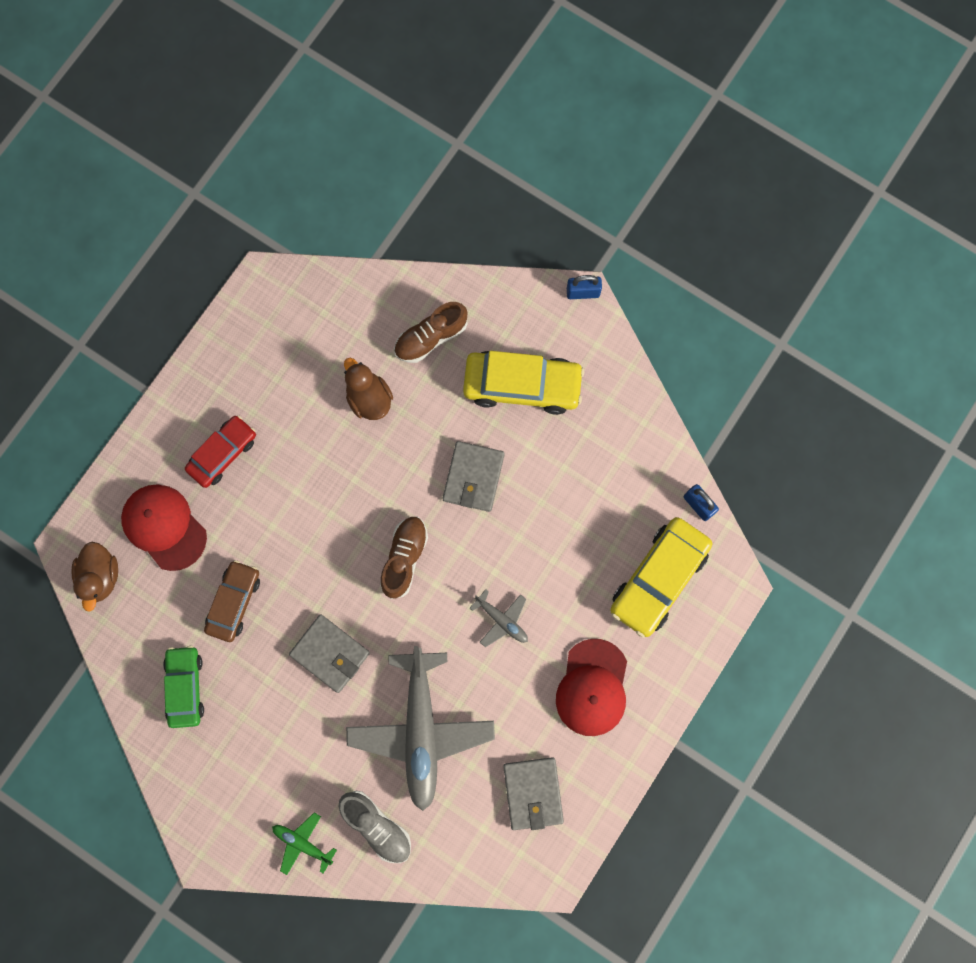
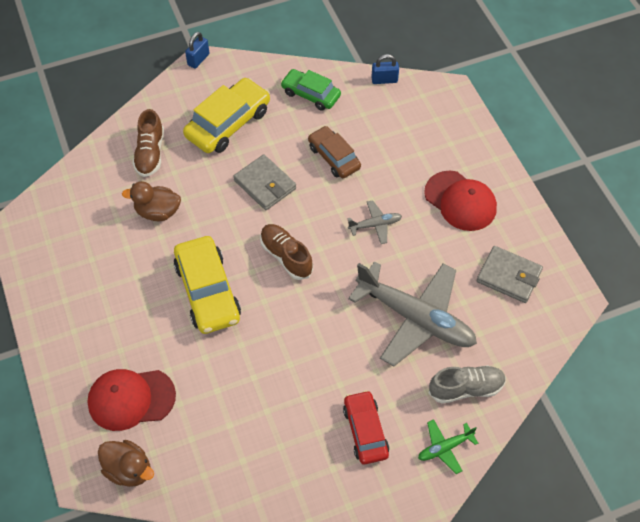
camera: 55 degrees left, 20 degrees down
(185, 687) = (264, 459): green car -> green car (311, 94)
(223, 454) = (113, 325): red car -> red car (365, 431)
(234, 602) = (228, 385): brown car -> brown car (334, 157)
(330, 653) = (316, 343): grey wallet -> none
(658, 578) = (415, 126): yellow car -> yellow car (207, 291)

